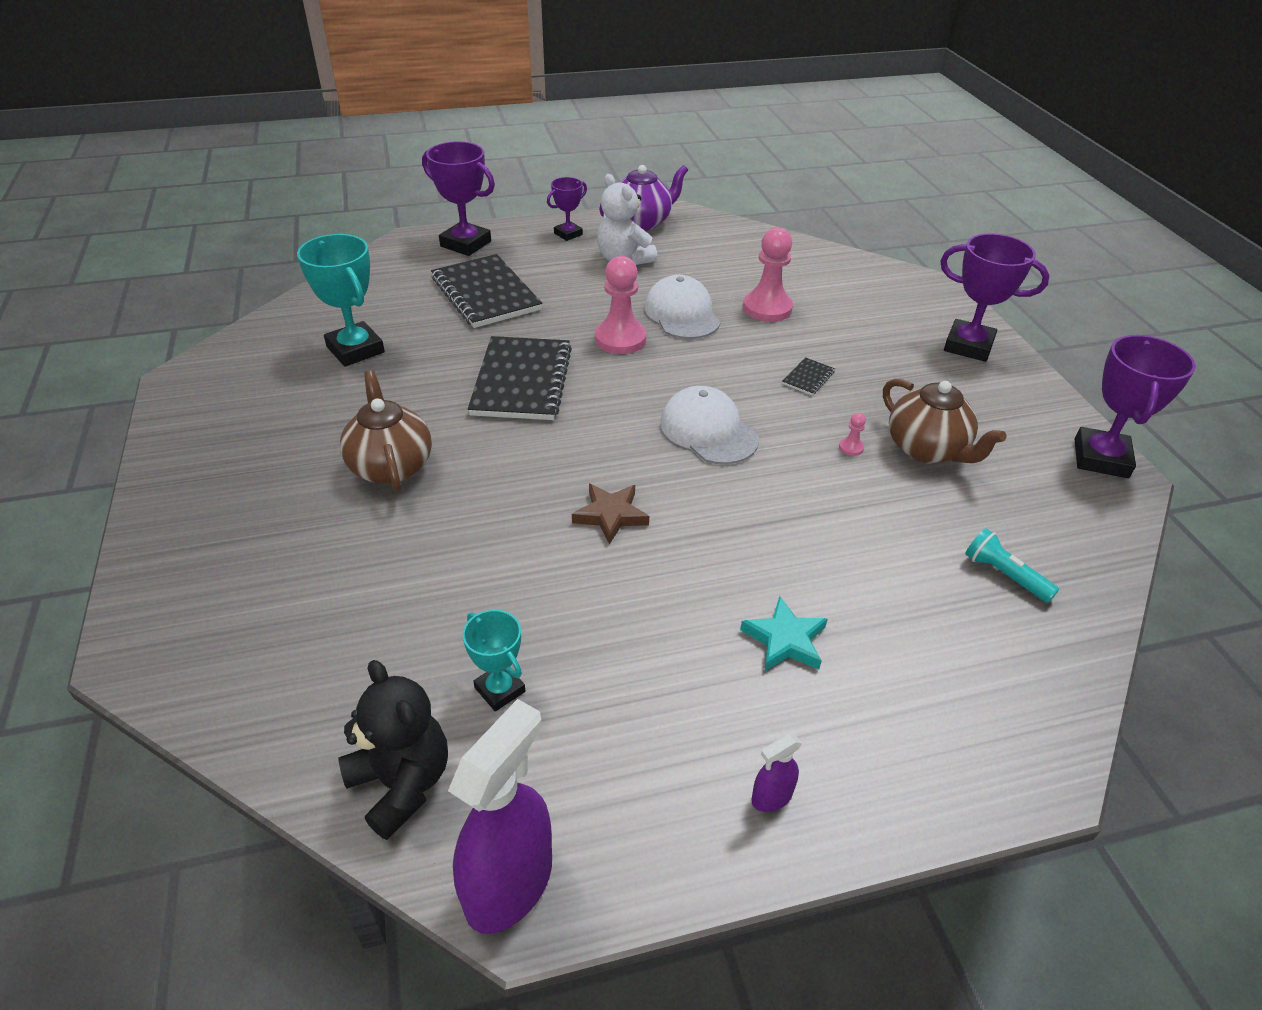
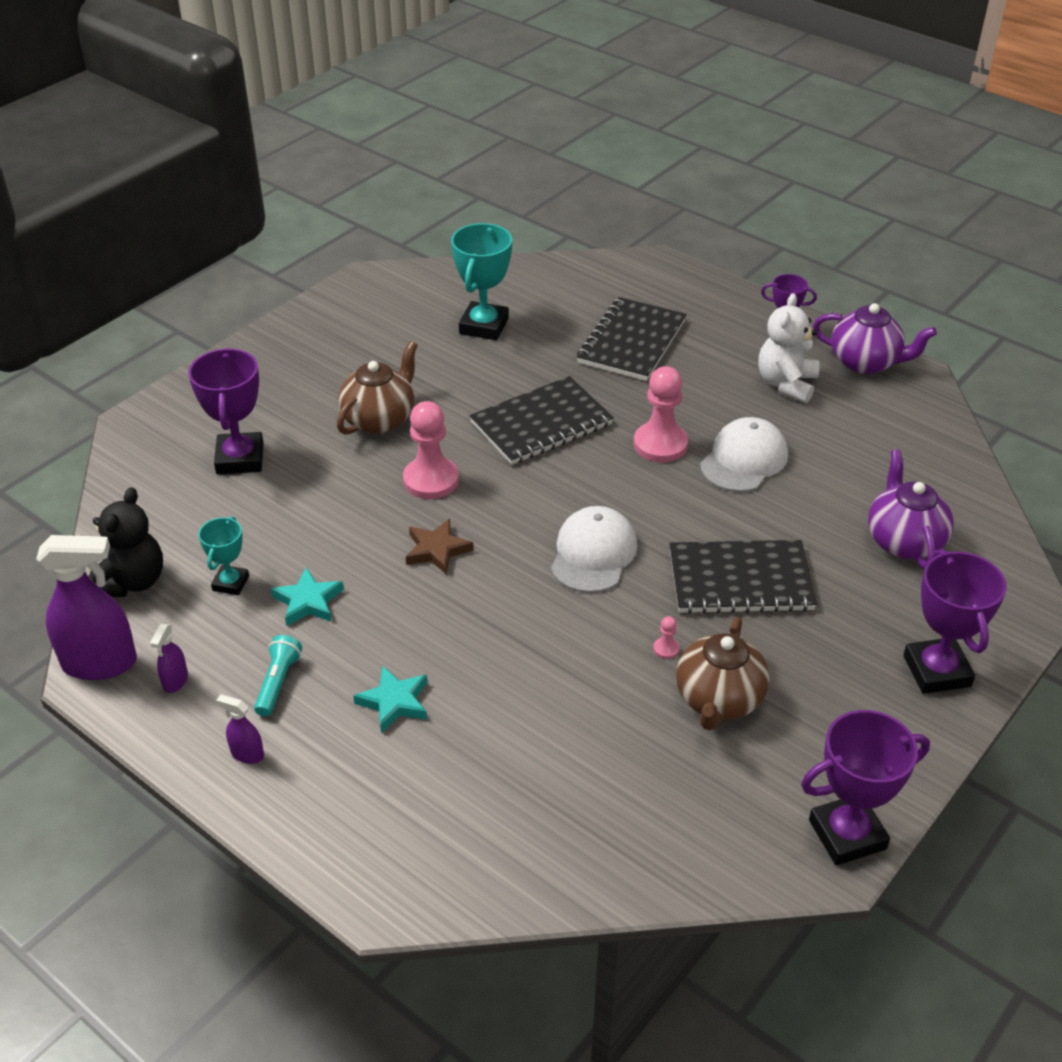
camera: 55 degrees right, 0 degrees up
(466, 244) = (689, 291): purple trophy -> purple trophy (240, 459)
(590, 638) = (308, 601): none -> turquoise star
(607, 815) = (175, 681): none -> purple spray bottle
(767, 308) = (822, 506): pink pawn -> pink pawn (431, 480)
(808, 378) = (740, 580): black notebook -> black notebook, size x2.41
(834, 296) = (904, 541): none -> purple teapot
(1004, 575) = (592, 810): turquoise flashlight -> turquoise flashlight (278, 682)

